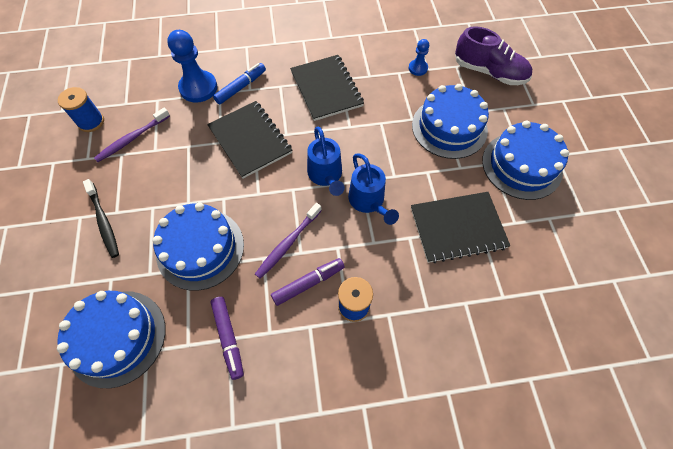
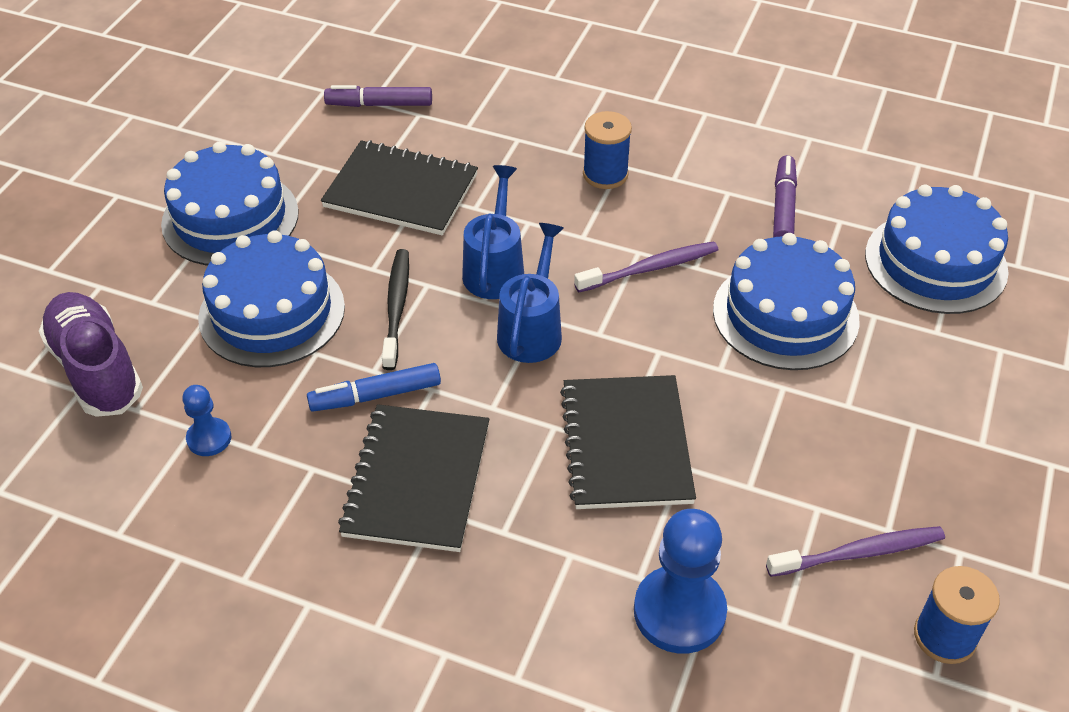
camera: 150 degrees left, 15 degrees down
(103, 221) = (938, 418): black toothbrush -> black toothbrush (396, 308)
(241, 87) = (586, 568): blue marker -> blue marker (376, 395)
(308, 283) = (649, 216): purple marker -> purple marker (380, 104)

